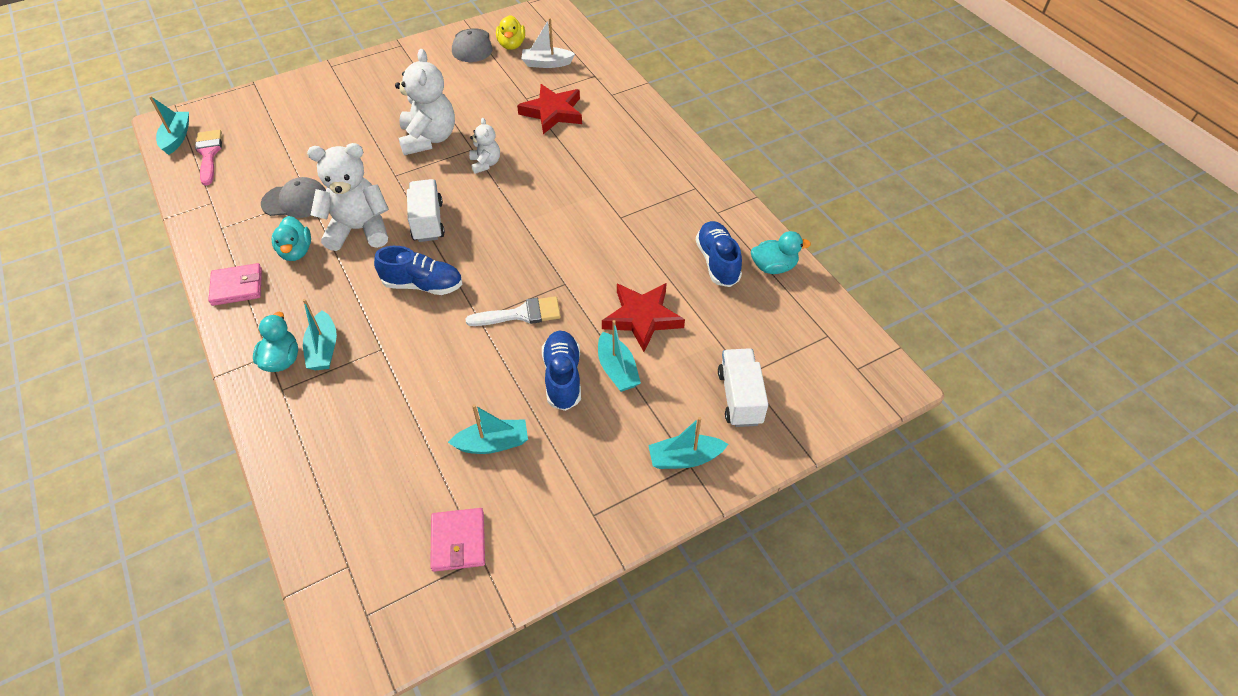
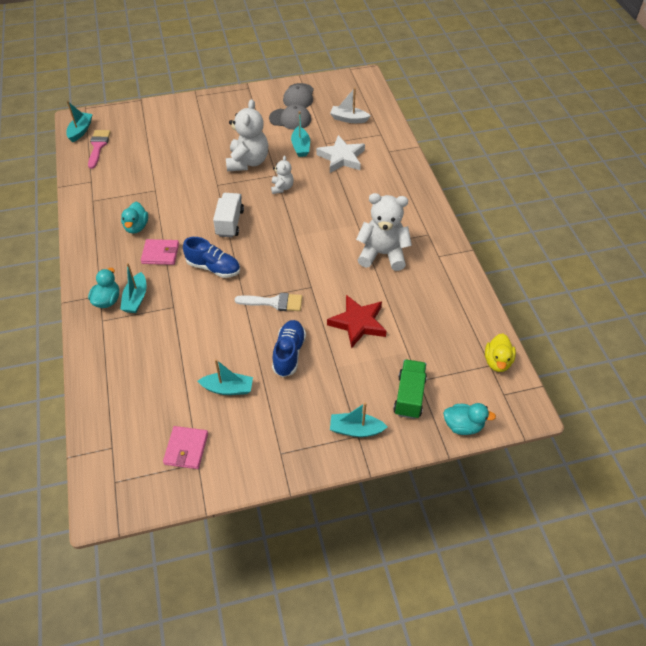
camera: 15 degrees right, 0 degrees up
(237, 287) = (92, 244): pink wallet -> pink wallet (160, 254)
(295, 201) = (146, 191): grey cap -> grey cap (290, 119)
(359, 229) = (182, 219): white teddy bear -> white teddy bear (382, 254)
(511, 45) = (327, 100): yellow duck -> yellow duck (497, 361)
(552, 112) = (341, 157): red star -> white star
(617, 369) = (328, 356): turquoise boat -> turquoise boat (300, 147)
(717, 262) = (426, 293): blue shoe -> none
(740, 397) = (409, 396): white truck -> green truck
(773, 267) = (467, 305): turquoise duck -> turquoise duck (463, 426)

